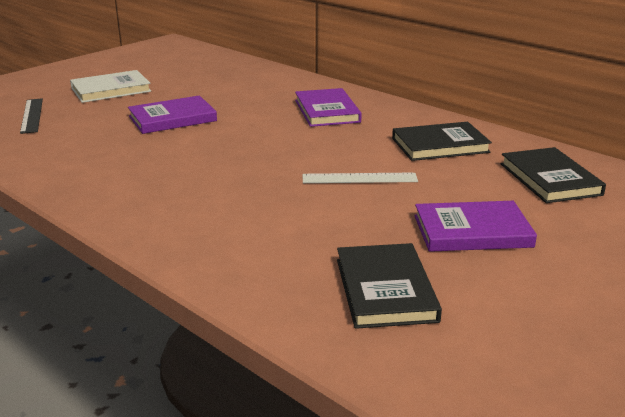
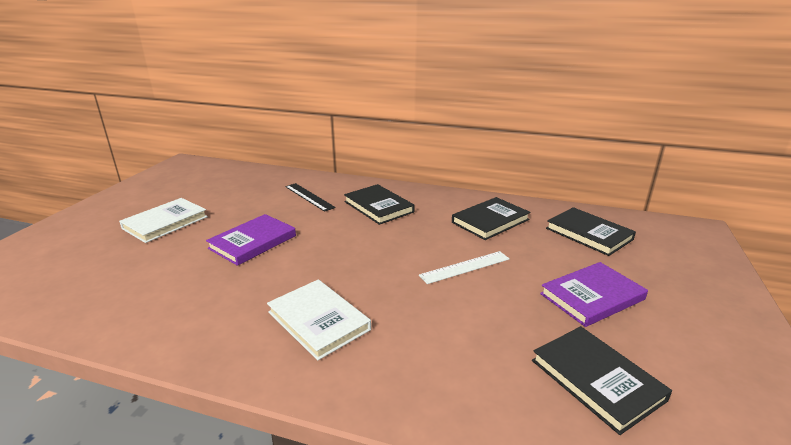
camera: 25 degrees left, 0 degrees up
(32, 115) = (100, 270): black ruler -> black ruler (309, 197)
(172, 187) = (318, 321): none -> white book
(326, 111) = (378, 207): purple book -> black book

